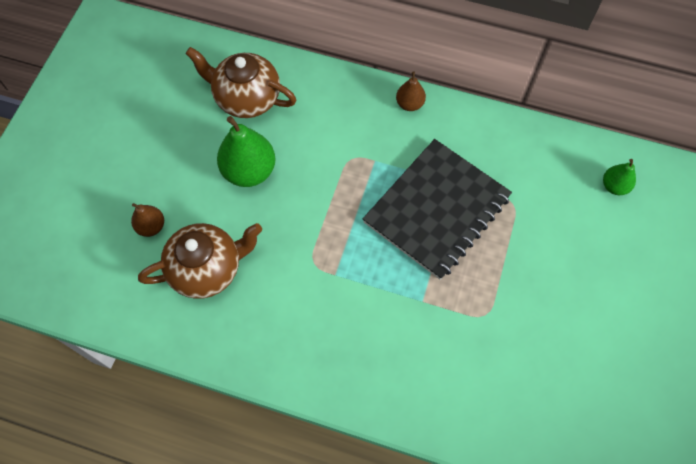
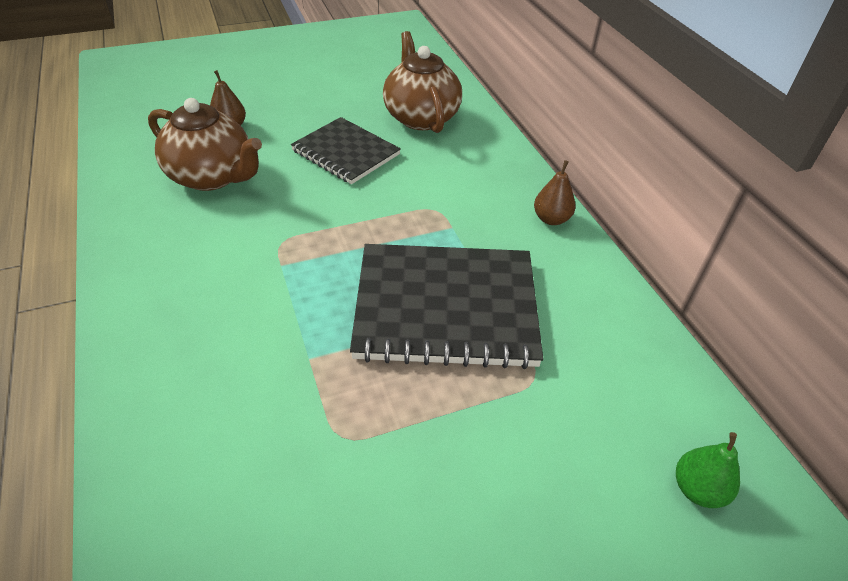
camera: 50 degrees right, 20 degrees down
(249, 171) = (346, 153): green pear -> black notebook

